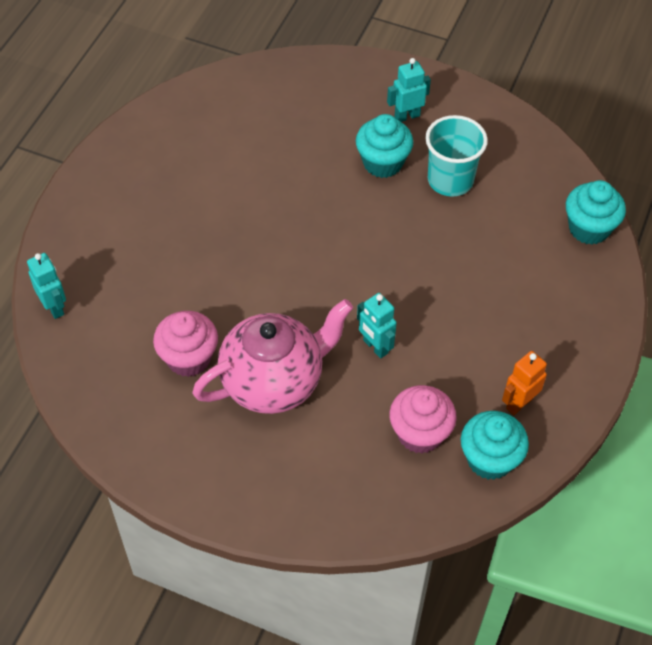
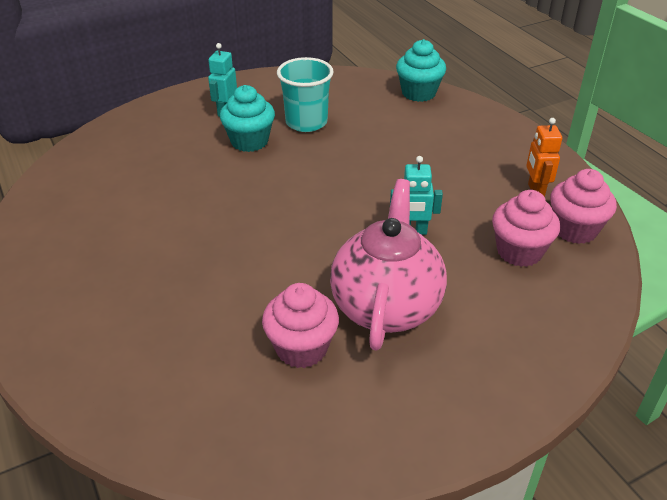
camera: 50 degrees left, 15 degrees down
(54, 307) = (123, 418): turquoise robot -> none
(489, 459) = (574, 230): turquoise cupcake -> pink cupcake

